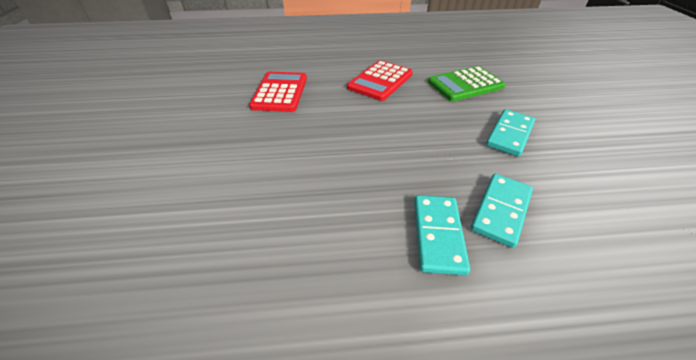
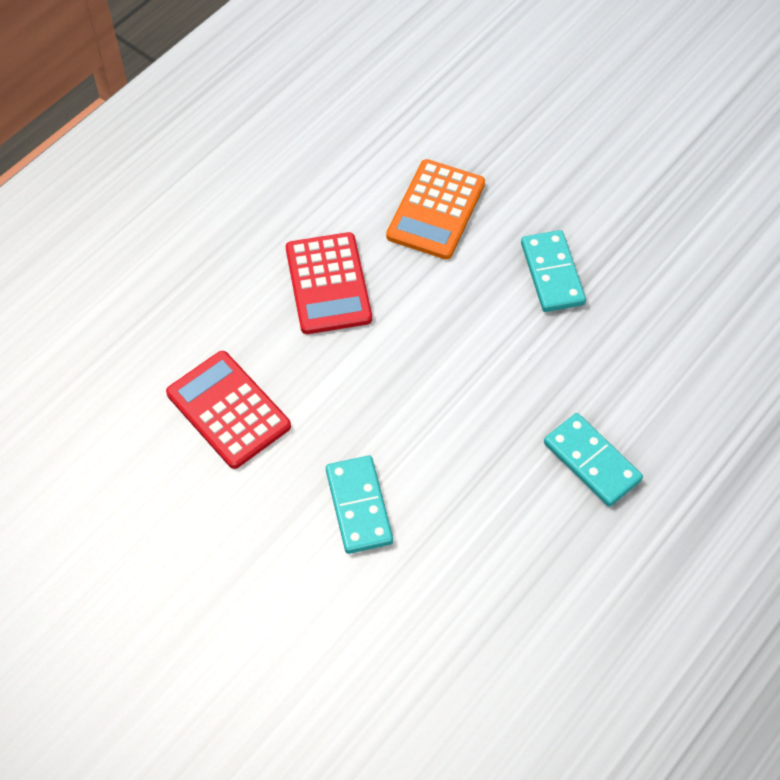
camera: 45 degrees left, 15 degrees up
(465, 84) = (436, 210): green calculator -> orange calculator
(500, 210) = (617, 391): turquoise domino -> turquoise domino (358, 506)

